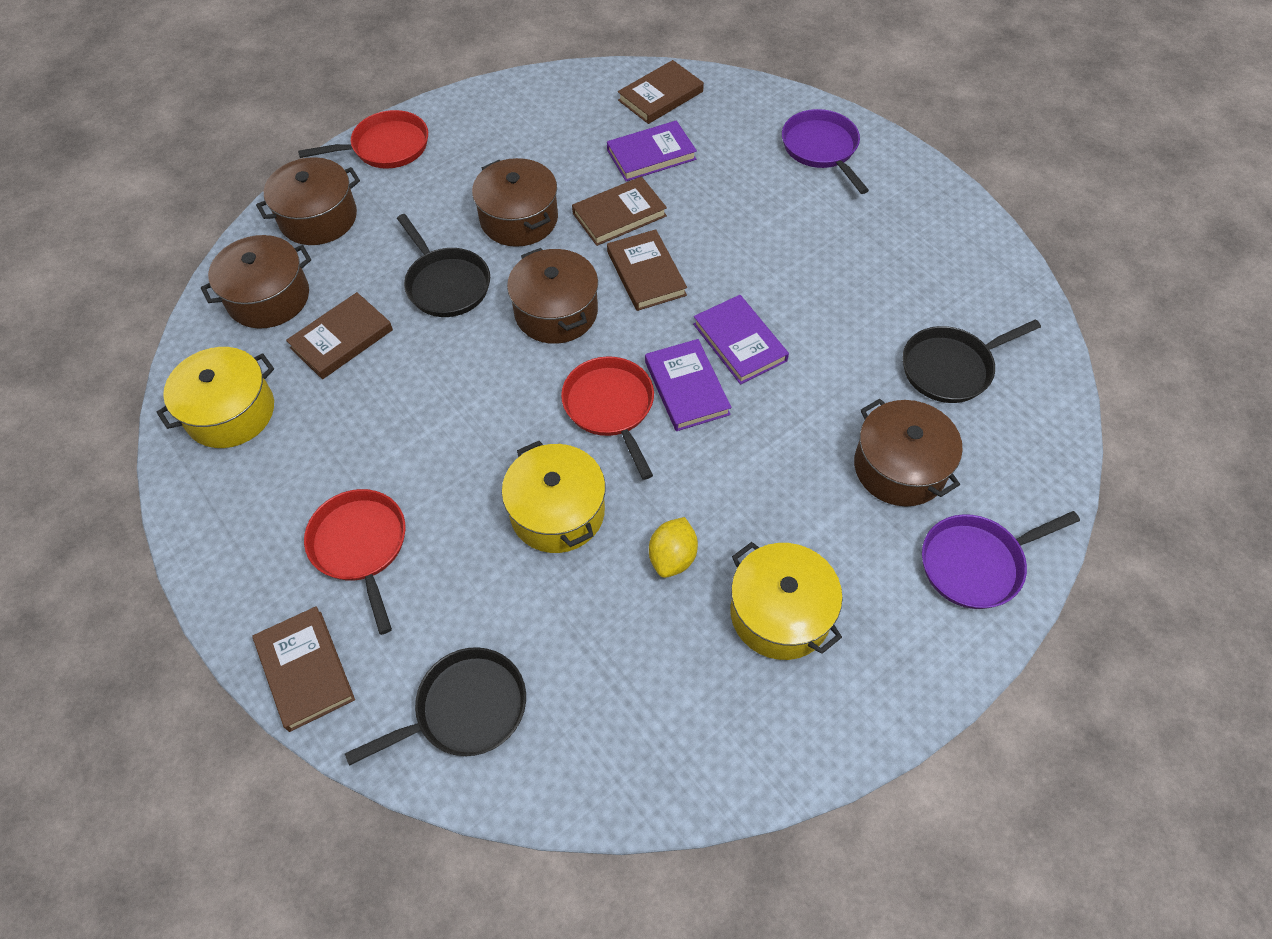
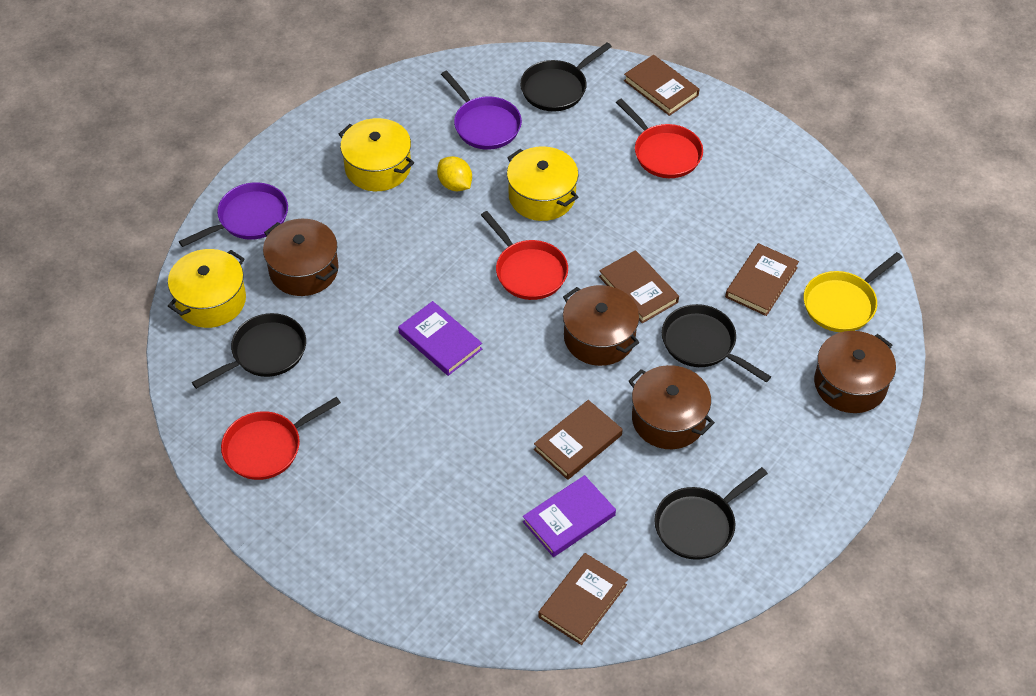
camera: 165 degrees right, 5 degrees down
(230, 412) = (809, 214): yellow pot -> yellow pot (211, 301)
(268, 297) = (842, 303): brown pot -> yellow pan
(386, 147) = (835, 474): red pan -> red pan (267, 447)
(534, 131) = (698, 524): none -> black pan
(646, 273) = (535, 387): brown book -> brown book (638, 289)
(672, 557) = (455, 184): yellow lemon -> yellow lemon turned 45 degrees counterclockwise
(686, 388) = (474, 296): purple book -> none
(821, 149) = (397, 562): purple pan -> purple pan (484, 125)

